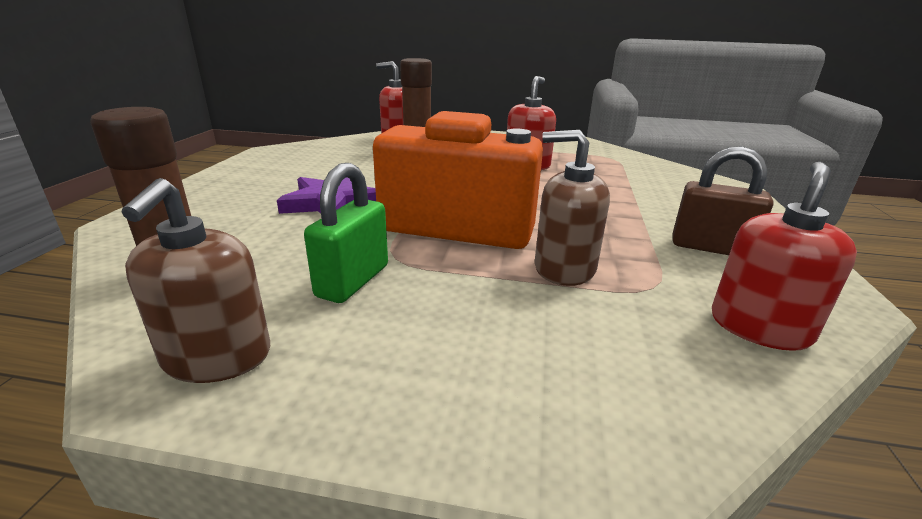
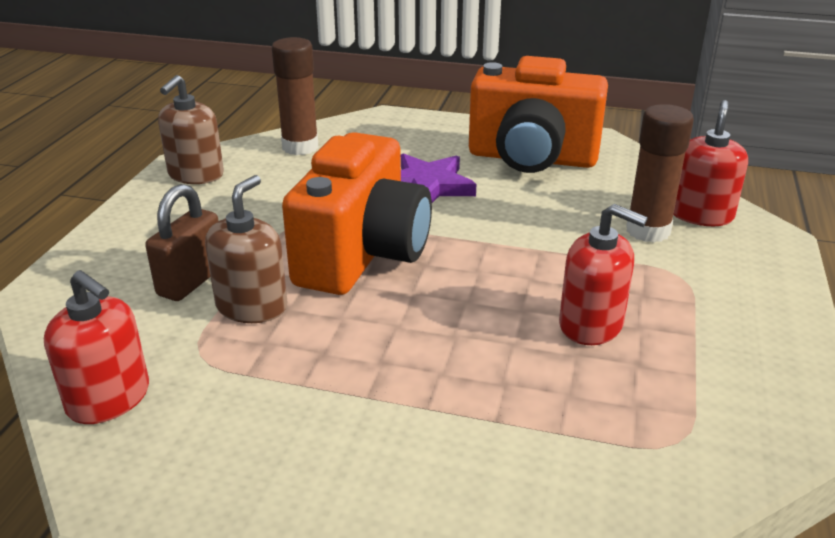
camera: 95 degrees right, 5 degrees up
(217, 357) = (196, 175): brown soap dispenser -> brown soap dispenser turned 75 degrees counterclockwise
(294, 168) = (532, 158): none -> orange camera
(353, 281) = (265, 206): green padlock -> none
(710, 248) = (265, 430): brown padlock -> brown padlock (191, 281)

